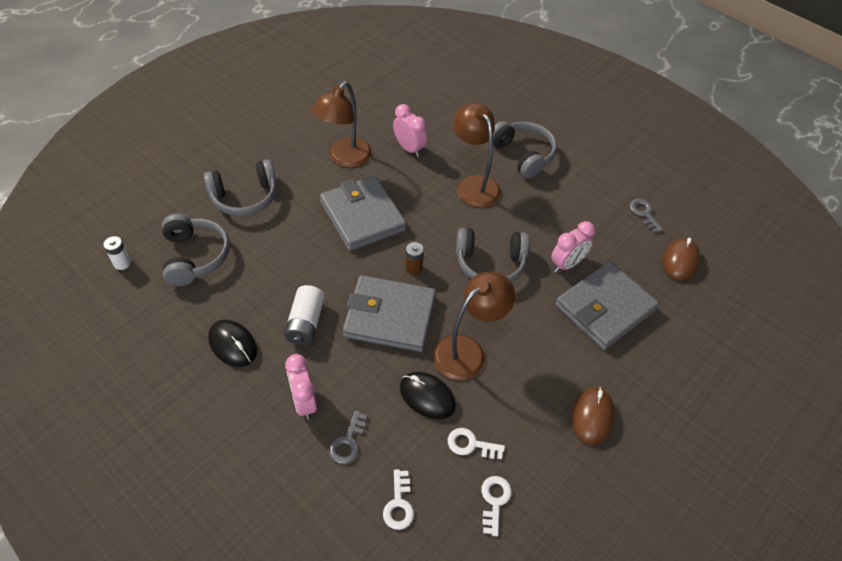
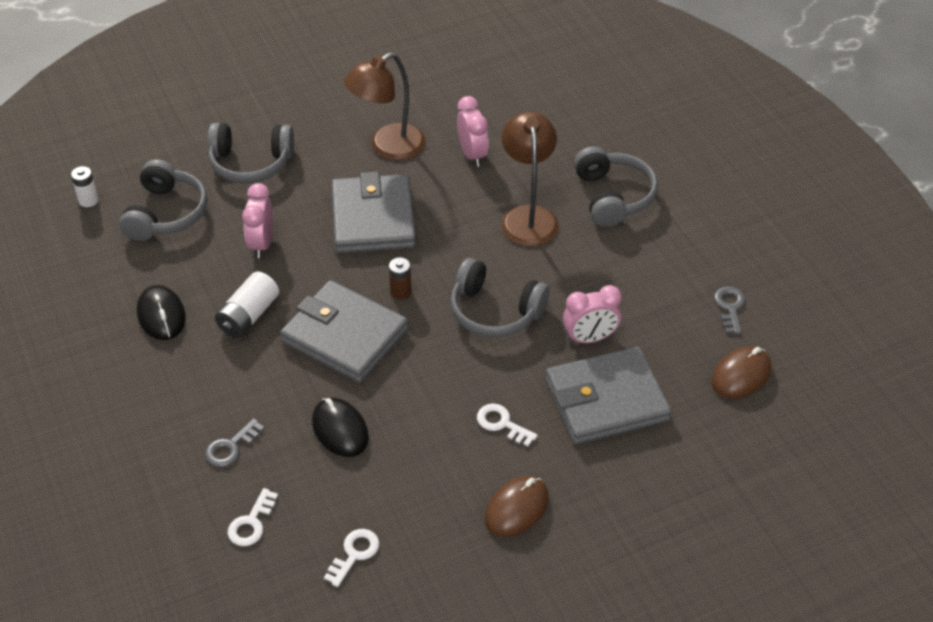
camera: 25 degrees right, 5 degrees down
(304, 402) = (206, 394): pink clock -> pink clock (261, 244)
(467, 351) = (412, 397): brown lamp -> none
(471, 444) = (360, 492): white key -> white key (502, 424)

